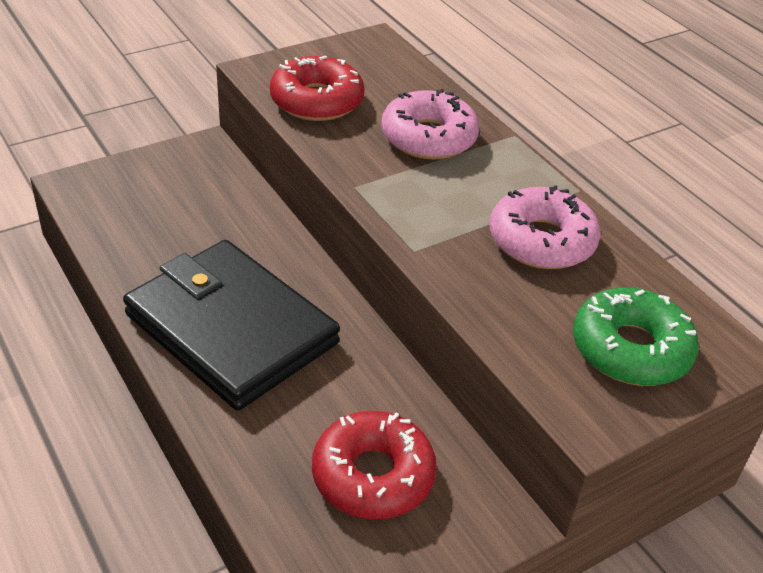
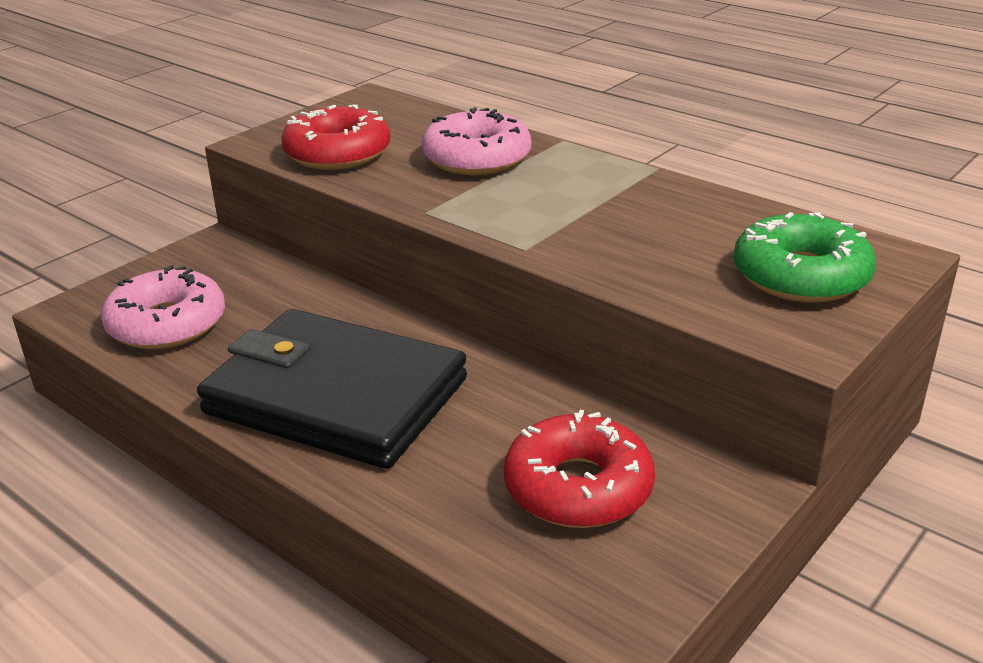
camera: 15 degrees left, 10 degrees down
(541, 241) = (649, 213): pink donut -> pink donut (167, 324)

